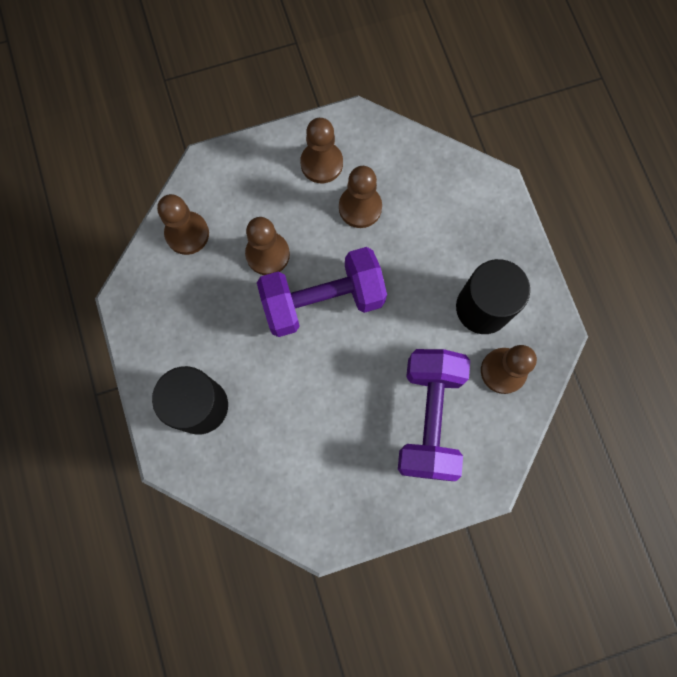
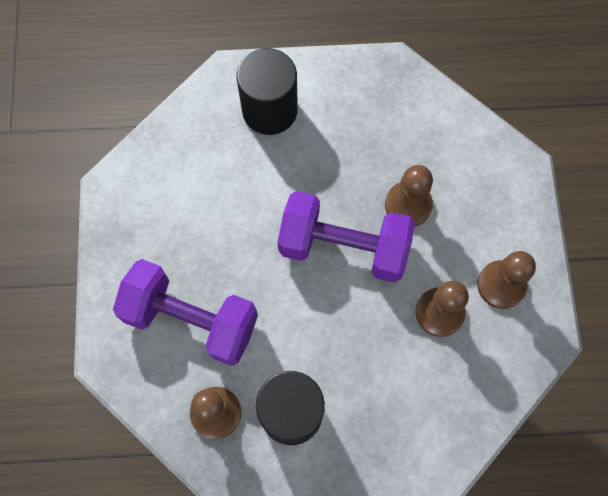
camera: 105 degrees right, 5 degrees down
(187, 234) = (449, 133): brown pawn -> none
(322, 301) = (344, 247): purple dumbbell -> purple dumbbell turned 75 degrees counterclockwise

